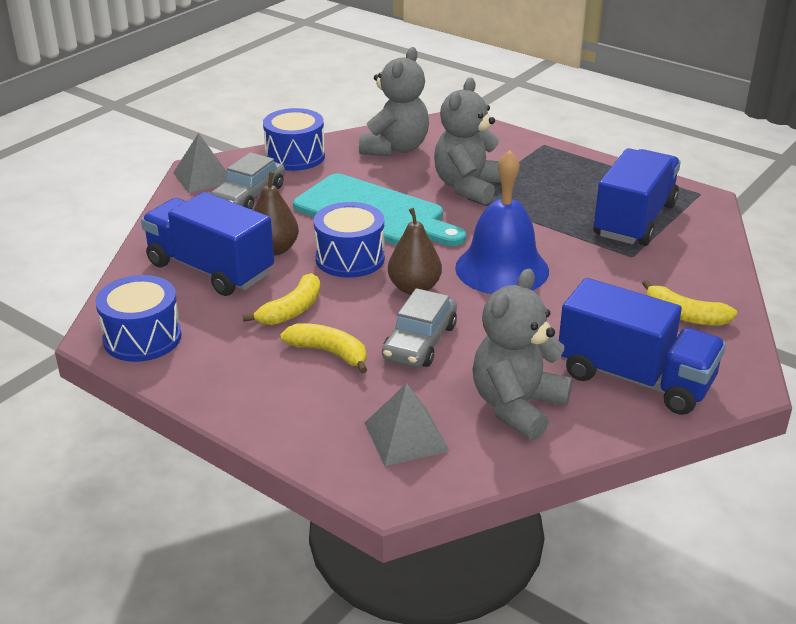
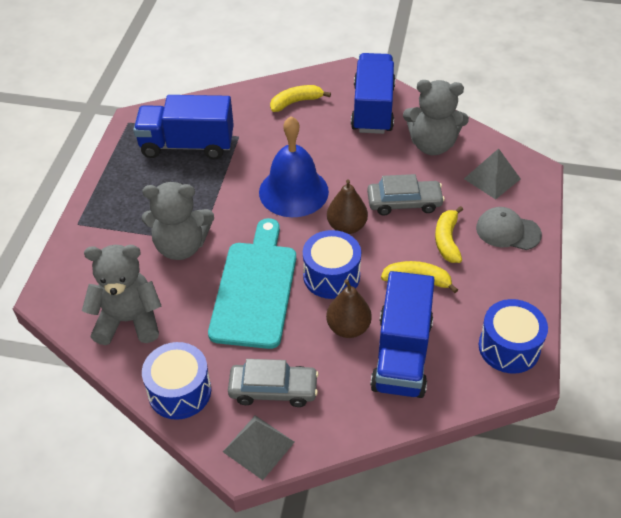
camera: 115 degrees left, 15 degrees up
(299, 409) = (507, 231): none -> grey cap
(684, 315) = (296, 102): yellow banana -> yellow banana turned 120 degrees counterclockwise

